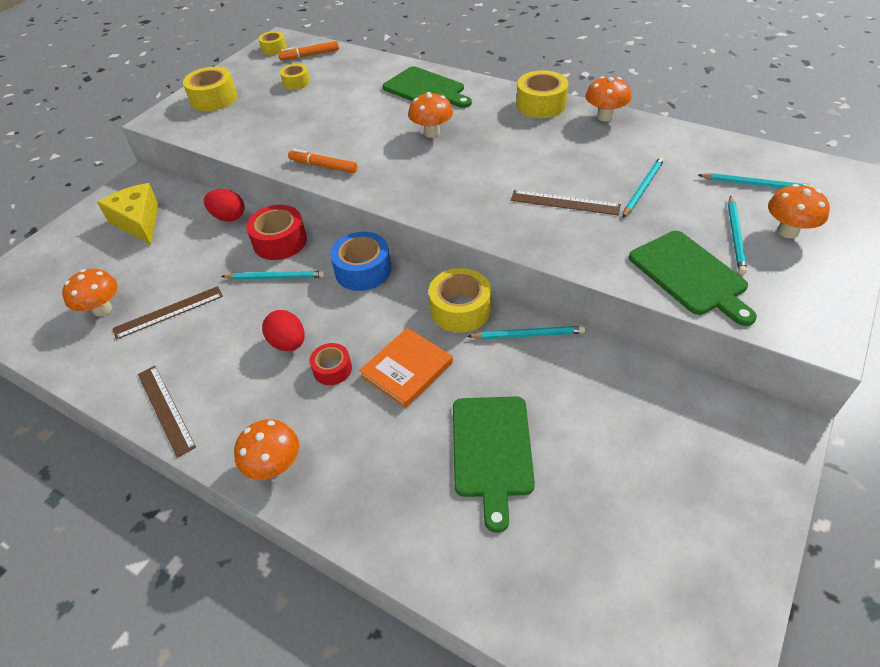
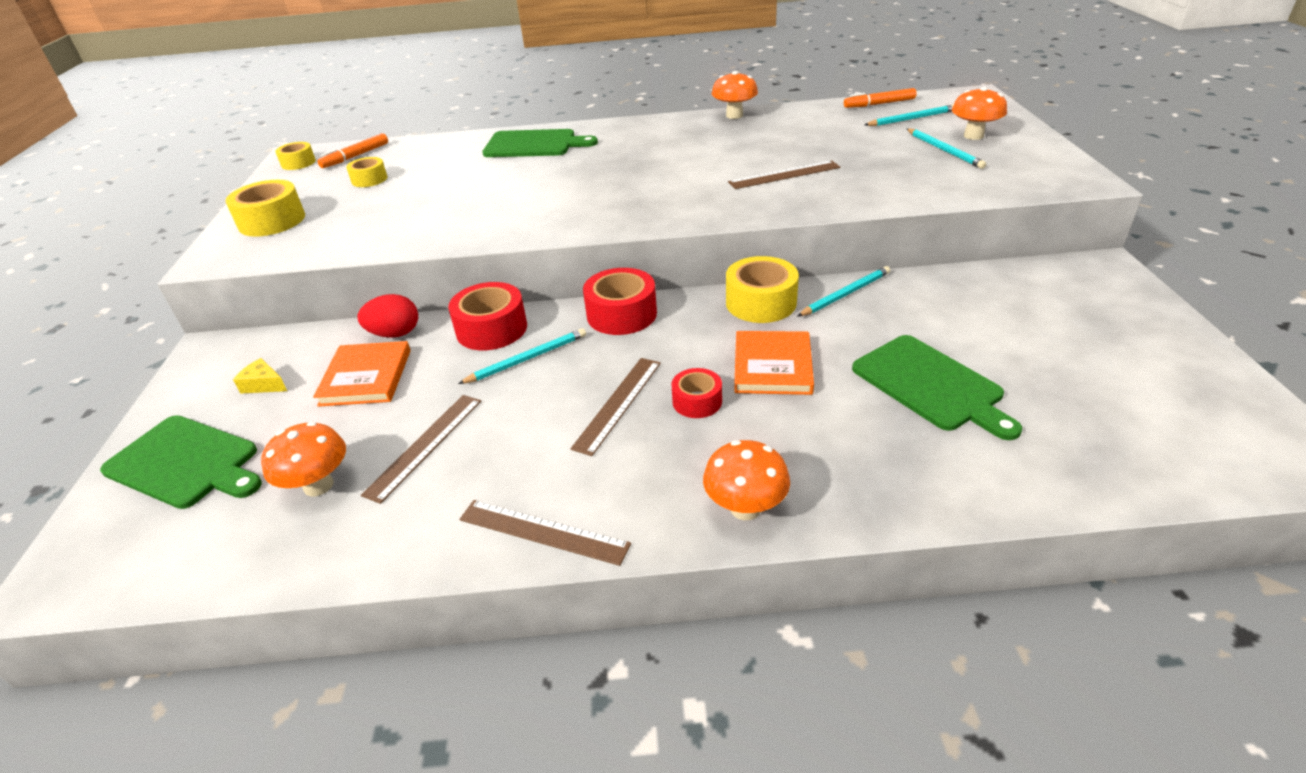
camera: 35 degrees left, 10 degrees down
(138, 221) = (264, 384): yellow cheese -> yellow cheese, size x0.48
(186, 244) = (366, 377): none -> orange book
(288, 343) = (618, 404): red egg -> brown ruler
(323, 166) = (501, 228): orange marker -> orange marker (879, 104)
(363, 270) = (621, 314): blue tape -> red tape
(432, 133) = (587, 170): orange mushroom -> none
(541, 104) = (665, 124): yellow tape -> none
(643, 188) = (833, 146): turquoise pencil -> none
(690, 275) = (948, 182): green cutting board -> green cutting board (186, 463)

